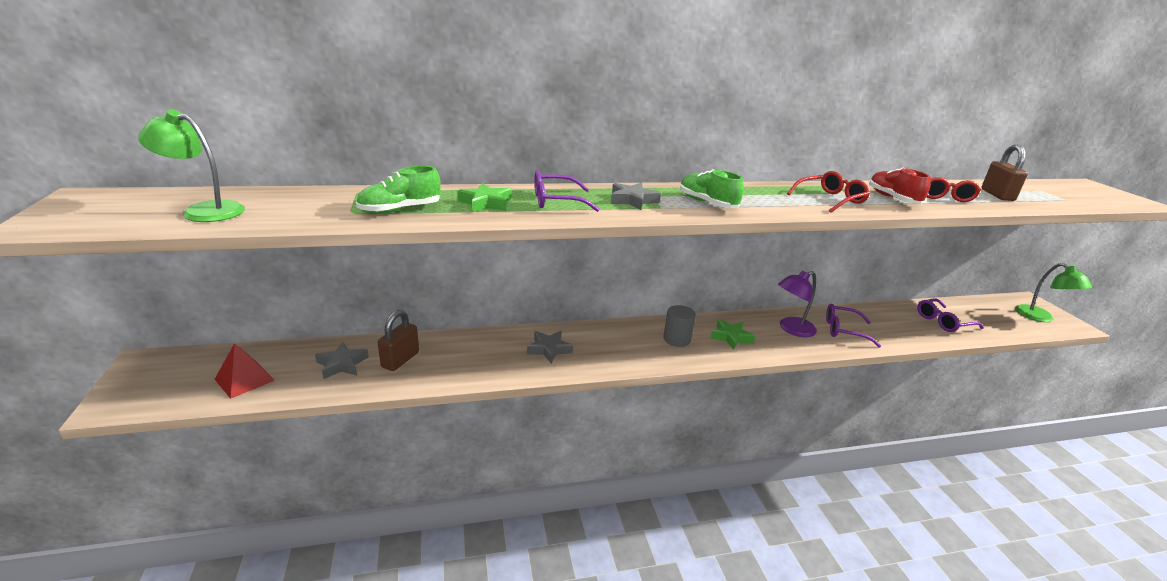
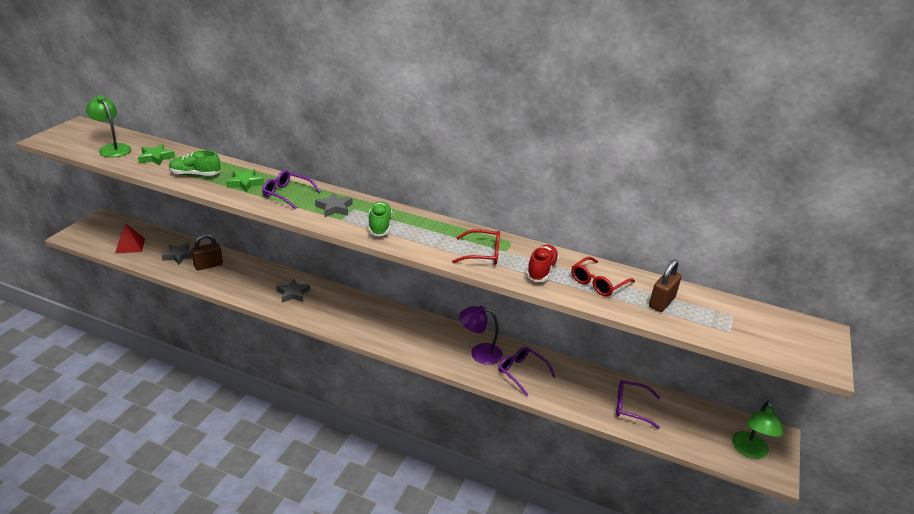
camera: 35 degrees right, 5 degrees up
(677, 339) = (382, 322): grey cylinder -> none
(731, 337) = (422, 338): green star -> green star (156, 158)

